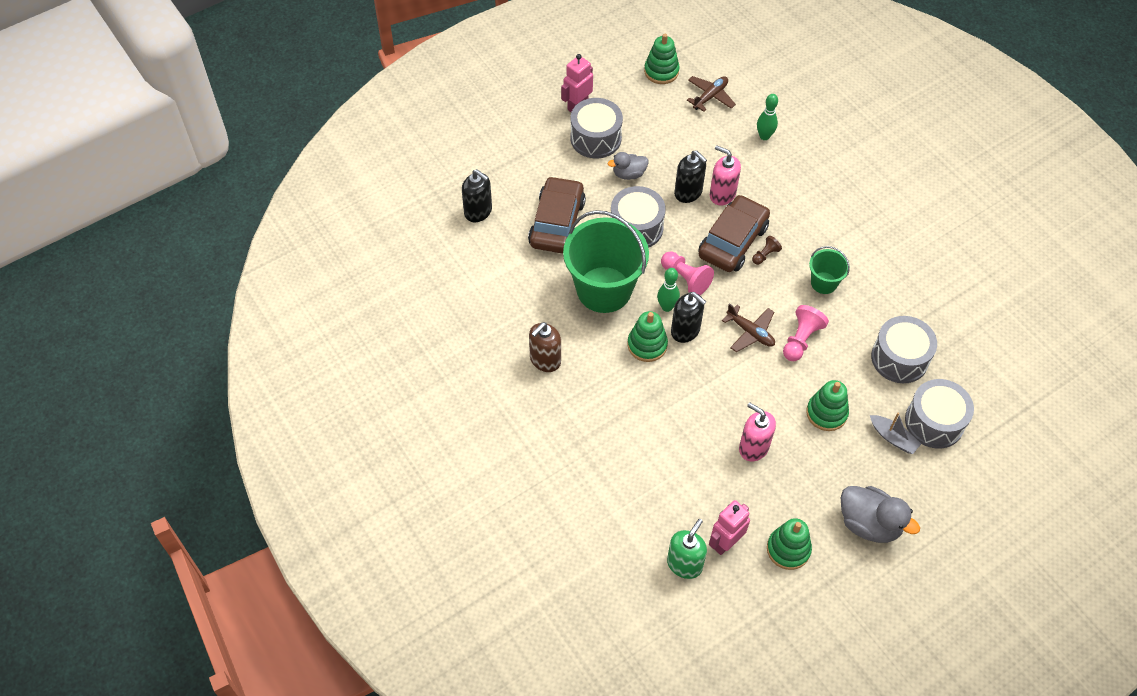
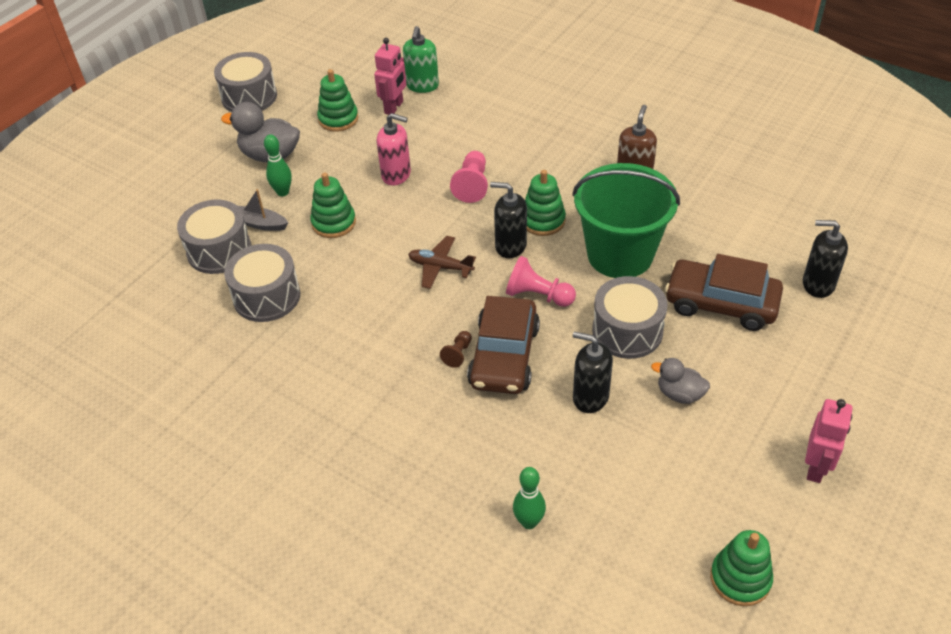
camera: 160 degrees right, 10 degrees down
(557, 223) = (721, 303): brown car -> brown car turned 120 degrees clockwise
(595, 138) = (755, 427): grey drum -> grey drum (249, 97)
(629, 174) = (679, 394): grey duck -> grey duck turned 120 degrees counterclockwise
(667, 307) = (542, 261): green bowling pin -> green bowling pin (283, 192)
(710, 96) = (641, 561): brown plane -> none
(722, 194) = (546, 411): pink soap dispenser -> none
(801, 340) = (382, 278): pink pawn -> pink pawn (472, 185)
(824, 283) = (375, 346): green bucket -> none

